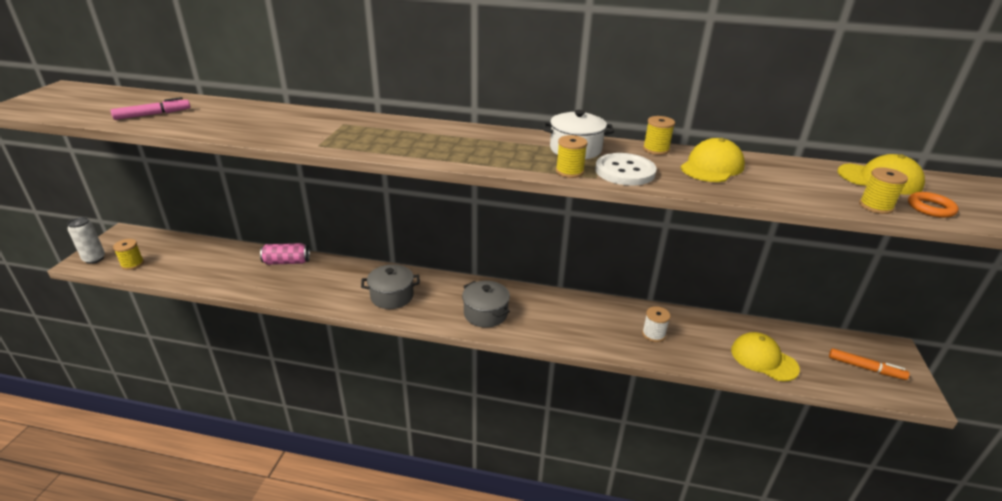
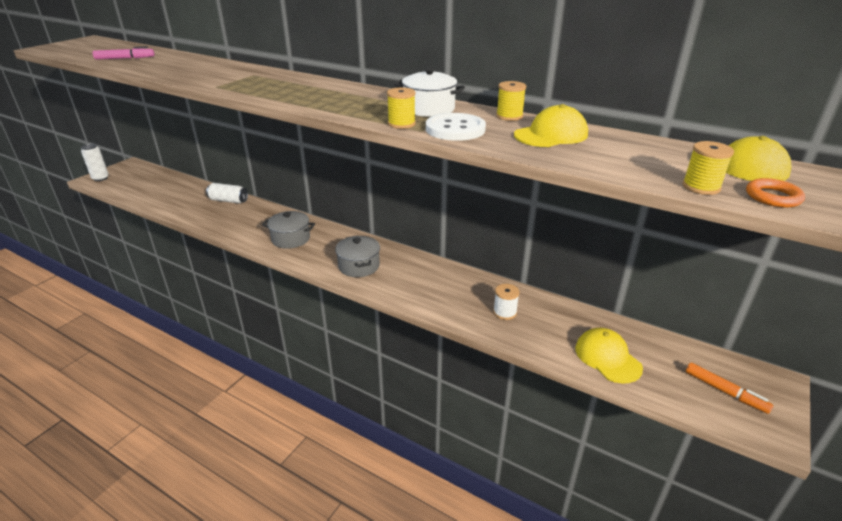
camera: 20 degrees right, 0 degrees up
(132, 264) = (122, 185): yellow spool -> none
(287, 262) = (228, 200): pink can -> white can

